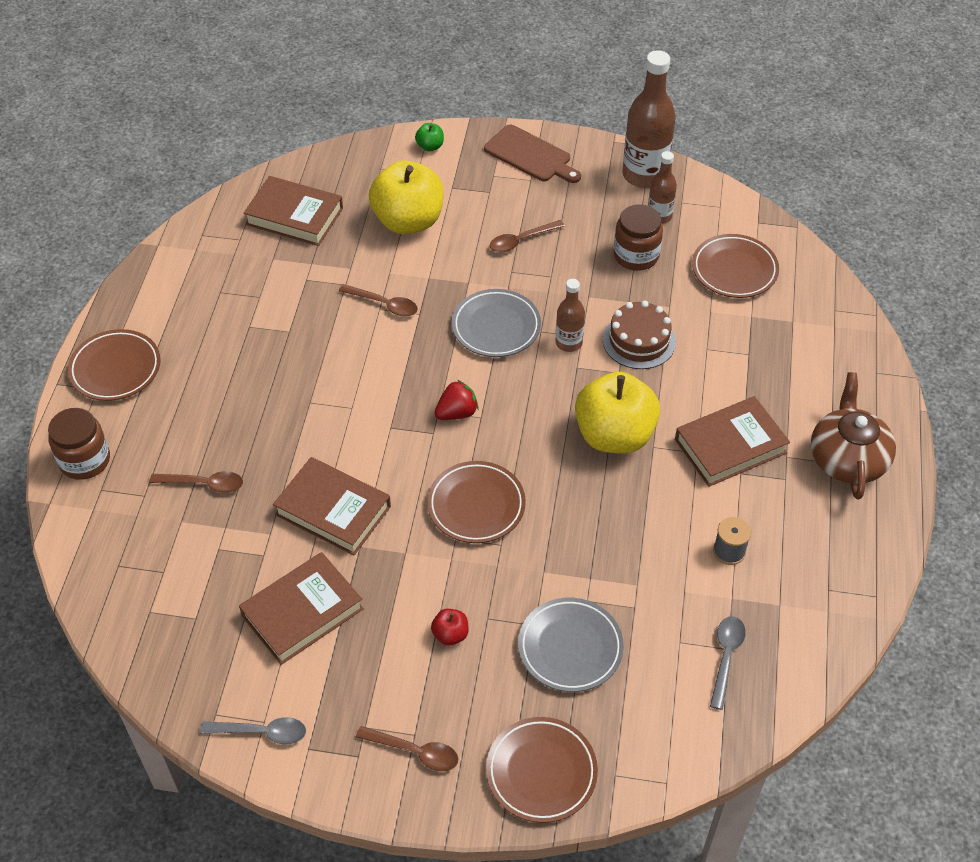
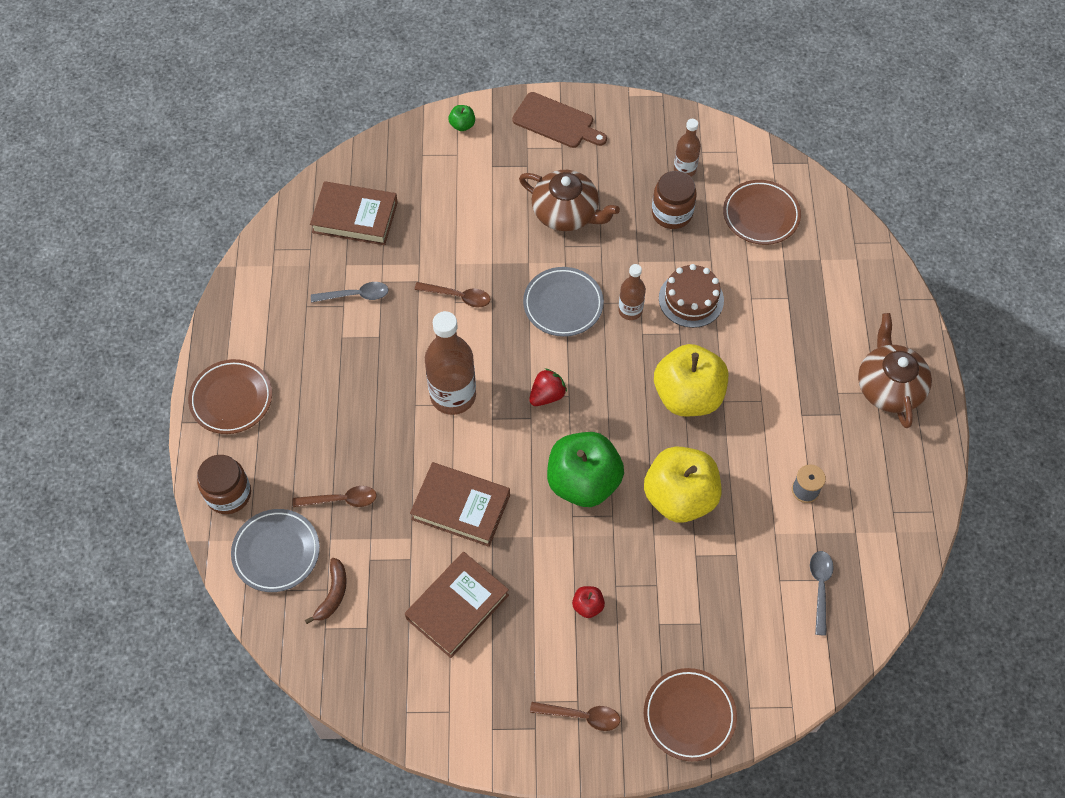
camera: 10 degrees left, 10 degrees up
(168, 577) = (333, 594): none -> brown banana
(262, 732) = (449, 721): grey spoon -> grey spoon (356, 295)
(408, 221) = (460, 207): yellow apple -> yellow apple (679, 497)
(476, 505) = (583, 482): brown plate -> green apple
(521, 241) = (566, 213): brown spoon -> brown teapot
(570, 648) = (690, 601): grey plate -> grey plate (276, 552)
(644, 175) = (663, 128): brown bottle -> brown bottle (453, 395)
(730, 446) = (788, 390): brown book -> none

